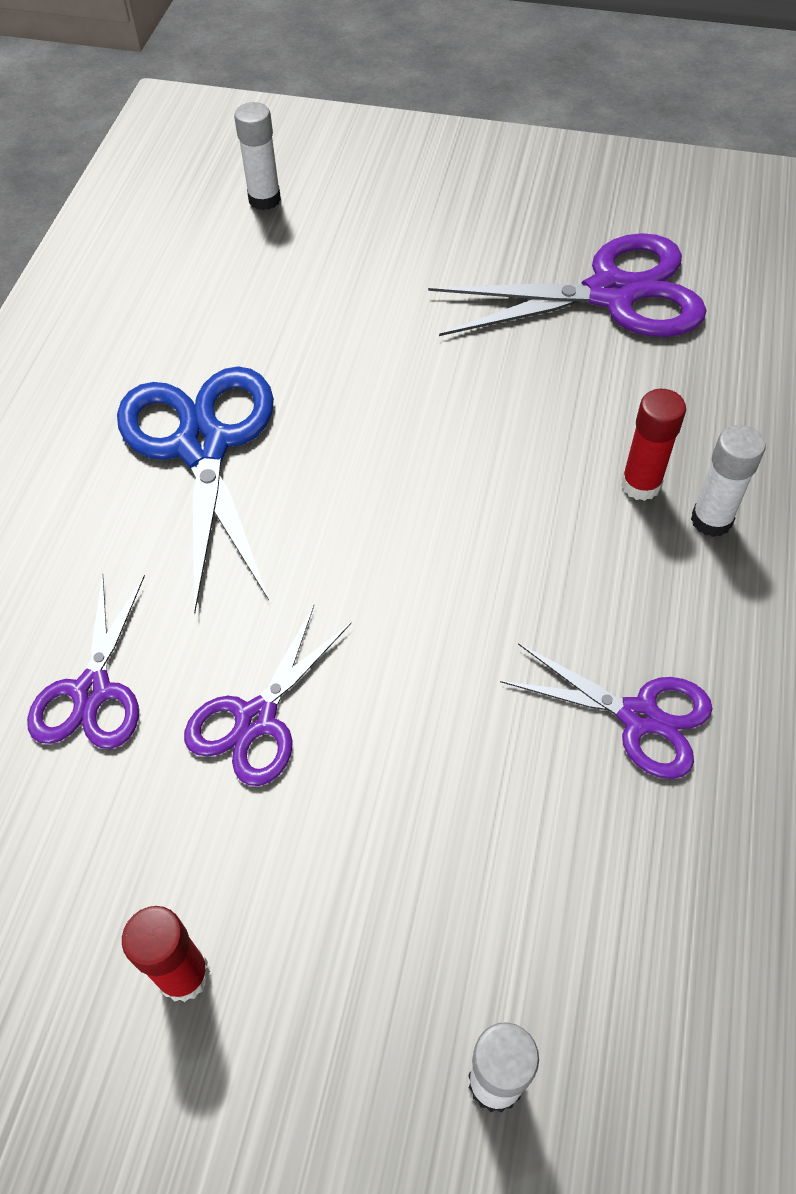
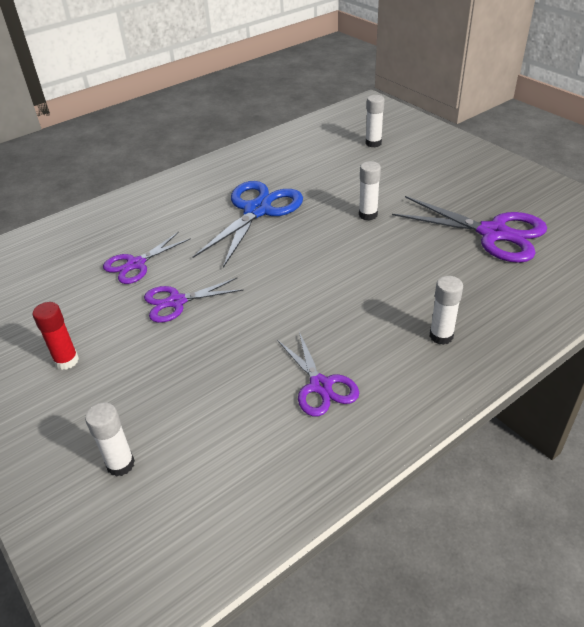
camera: 40 degrees right, 15 degrees down
(399, 355) = (368, 215): none -> white glue stick
(640, 484) = (422, 307): red glue stick -> none

